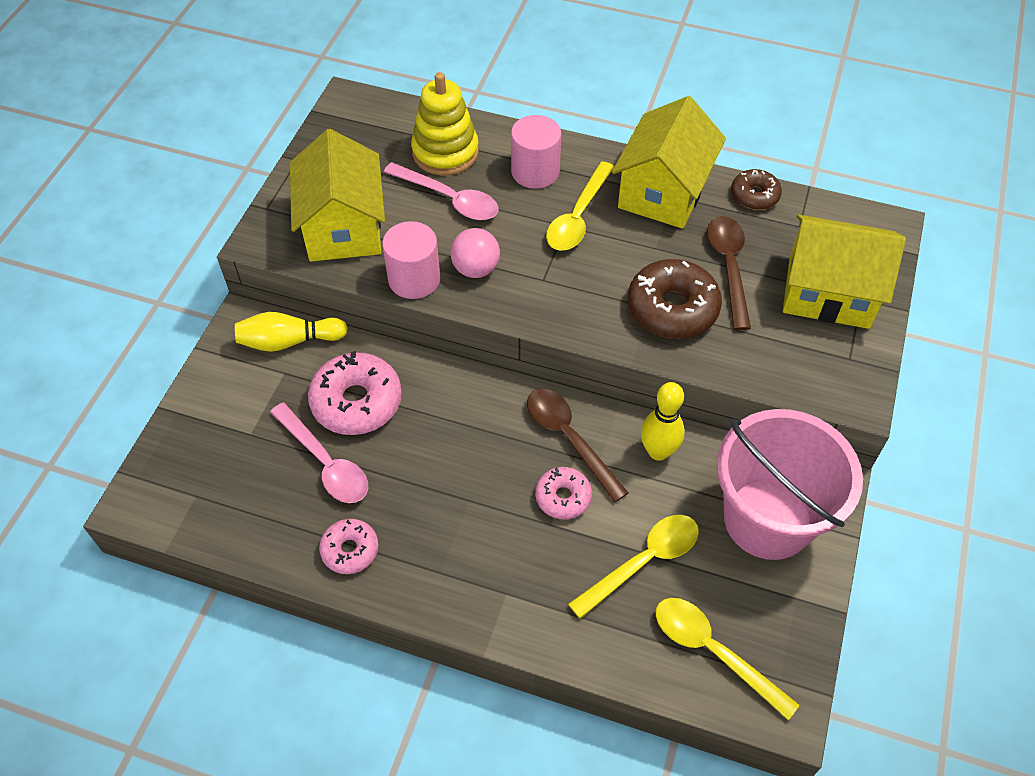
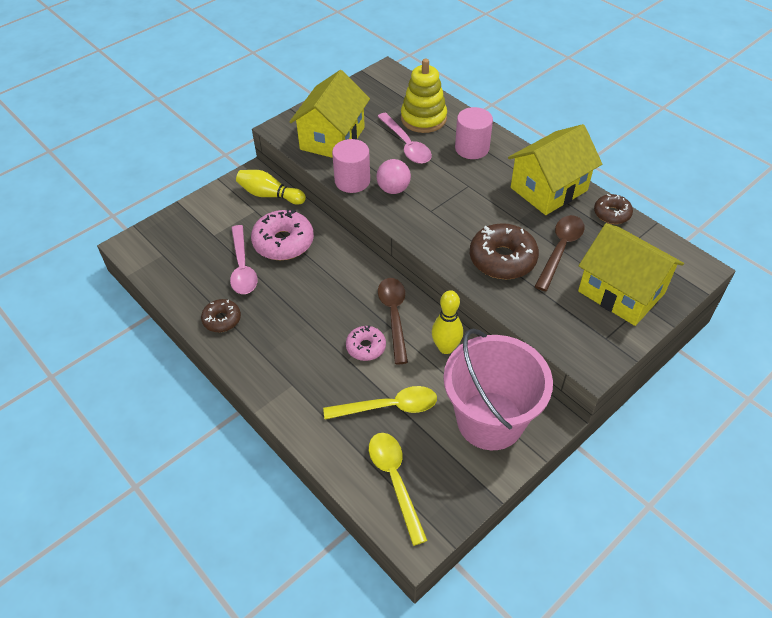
camera: 30 degrees right, 5 degrees down
(350, 550) = (222, 319): pink donut -> brown donut
(578, 216) = (480, 183): yellow spoon -> none

